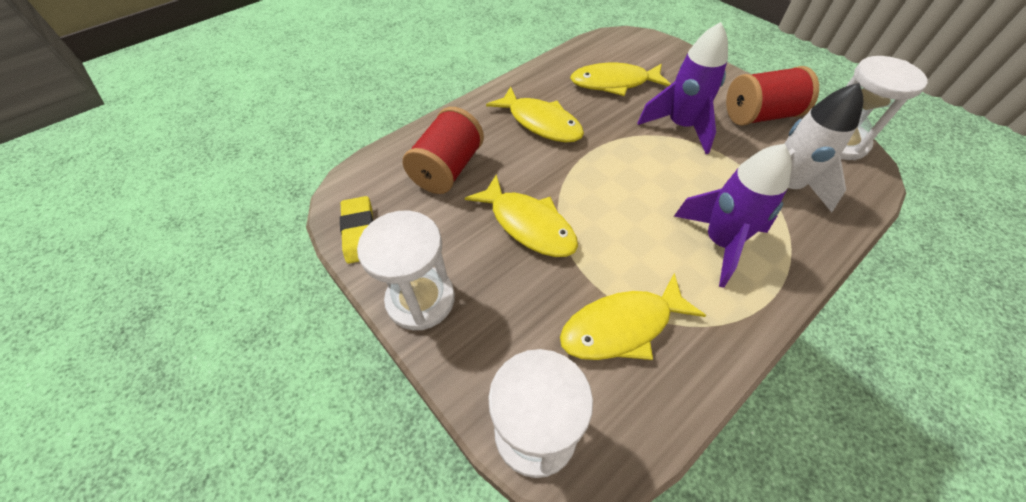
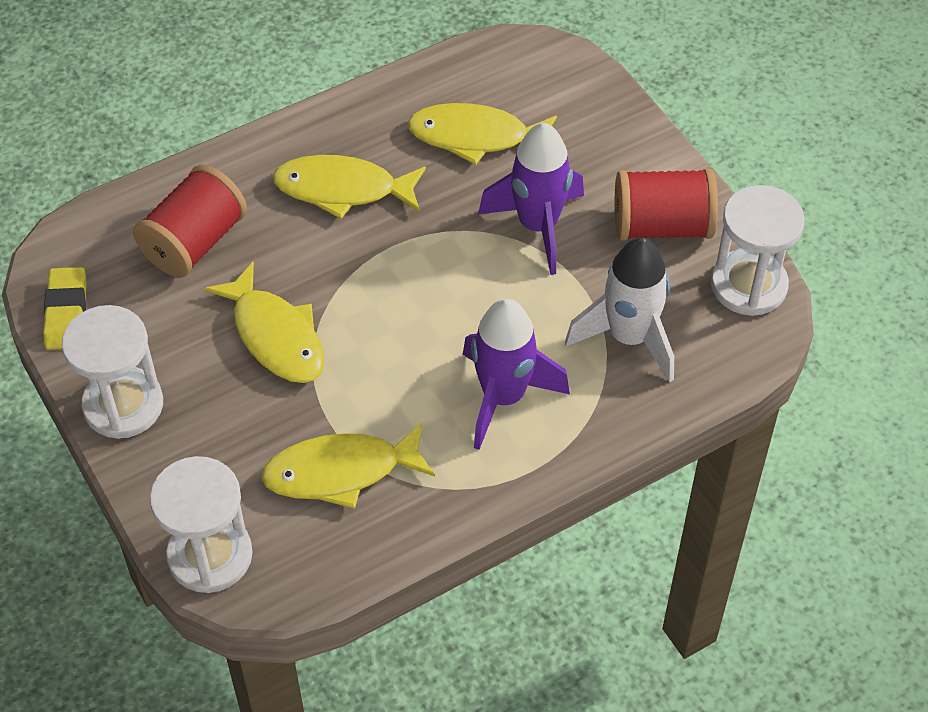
camera: 10 degrees right, 0 degrees up
(541, 123) = (343, 189): yellow fish -> yellow fish turned 135 degrees clockwise

